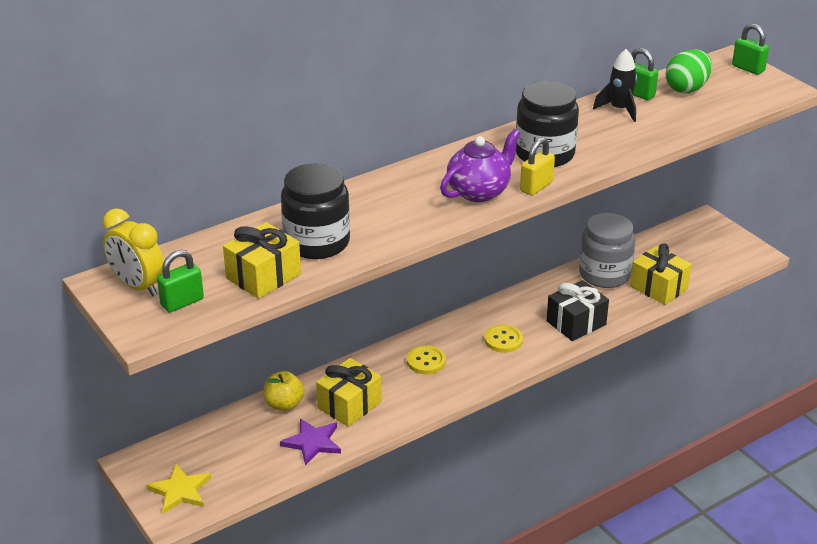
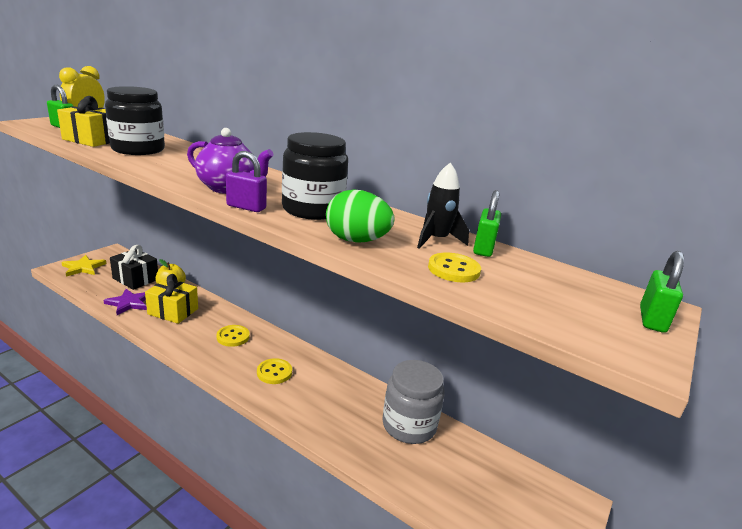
camera: 65 degrees right, 10 degrees down
(536, 187) = (246, 207): yellow padlock -> purple padlock
(576, 323) = (318, 414): black gift -> black gift (135, 279)
(658, 287) = (411, 473): yellow gift -> none
(674, 116) = (453, 269): none -> yellow button
(686, 89) = (532, 276): green egg -> green egg (356, 241)

